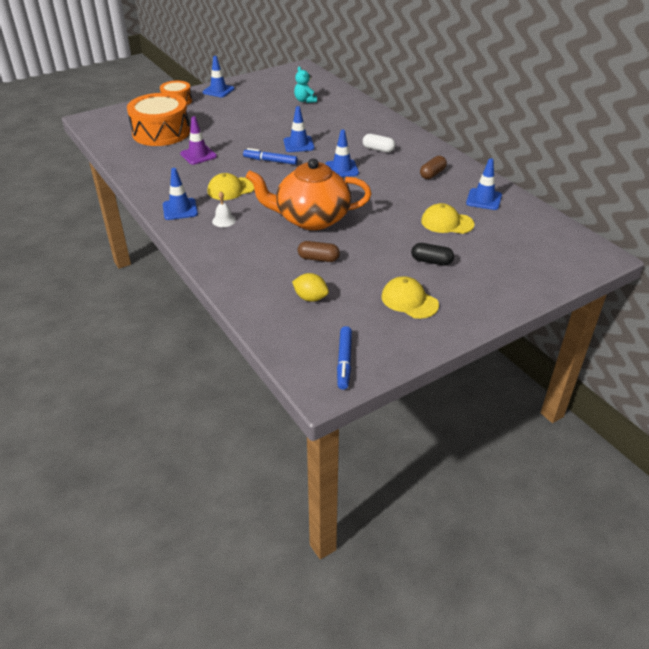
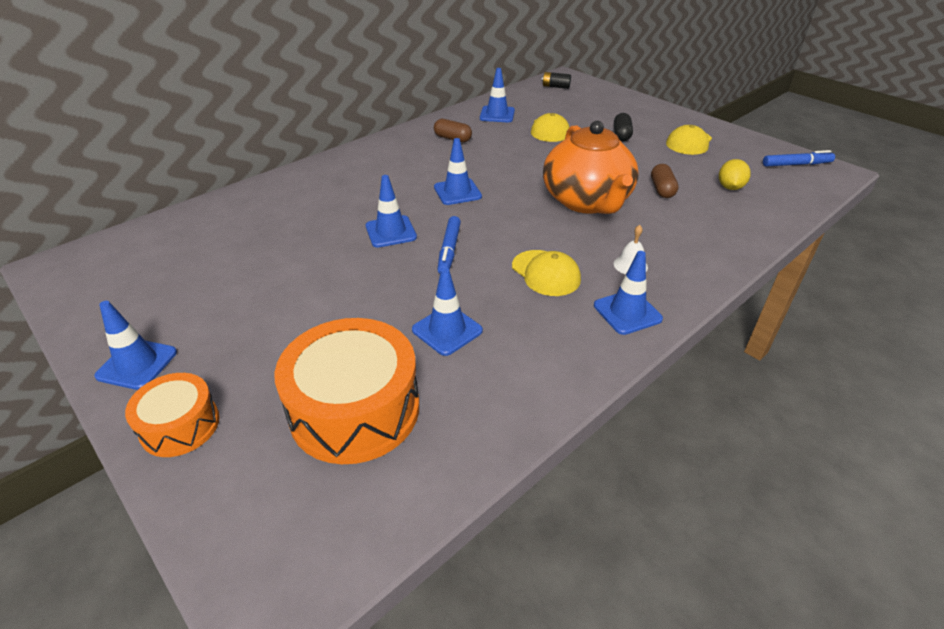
camera: 100 degrees left, 0 degrees up
(198, 155) = (447, 330): purple traffic cone -> blue traffic cone
(305, 100) = (222, 244): turquoise teddy bear -> none
(378, 149) = (397, 171): white capsule -> none
(564, 244) = (556, 87): none -> black battery

